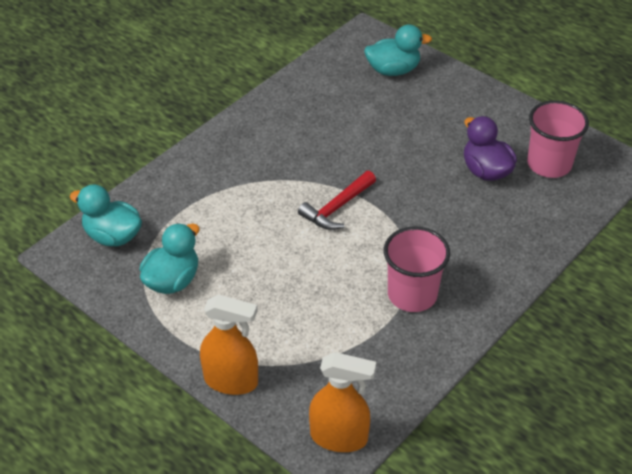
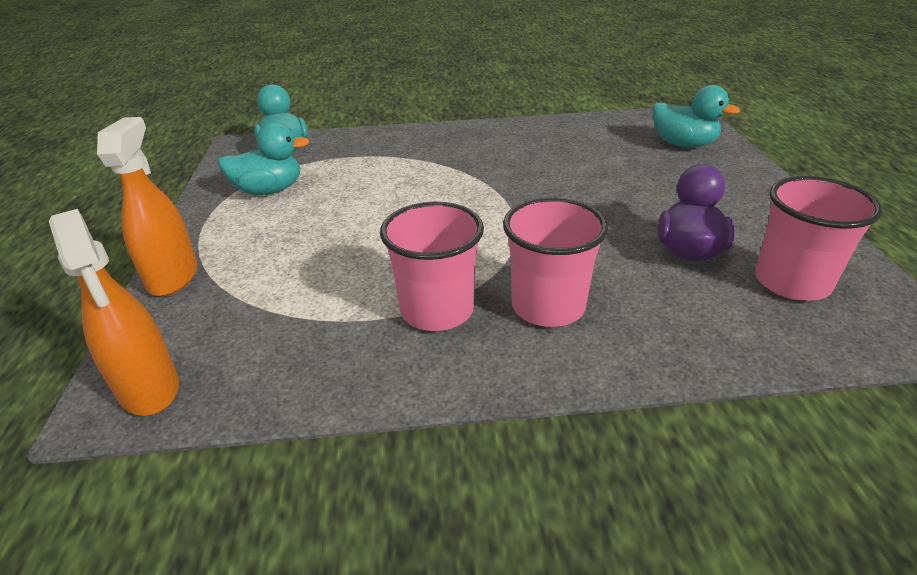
camera: 45 degrees right, 10 degrees down
(231, 381) = (173, 277): orange spray bottle -> orange spray bottle turned 150 degrees counterclockwise
(337, 207) = (477, 208): red hammer -> none
(461, 254) = (548, 306): none -> pink cup

